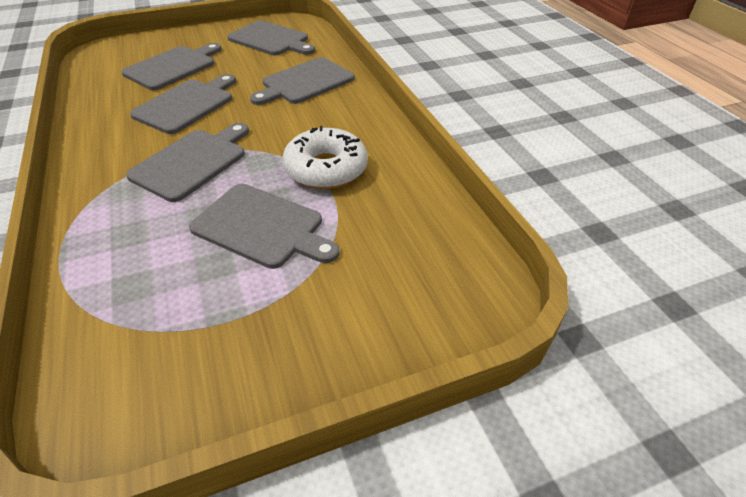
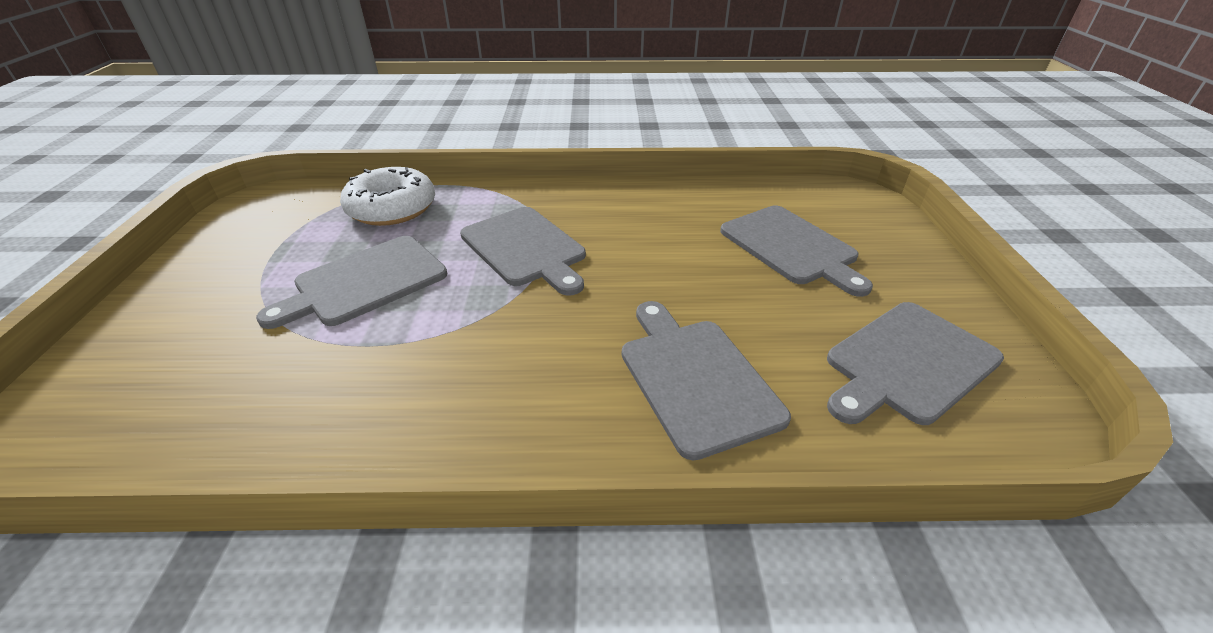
camera: 110 degrees right, 5 degrees down
(187, 105) = (667, 252): grey cutting board -> none
(326, 169) = (420, 350): white donut -> white donut (392, 208)

